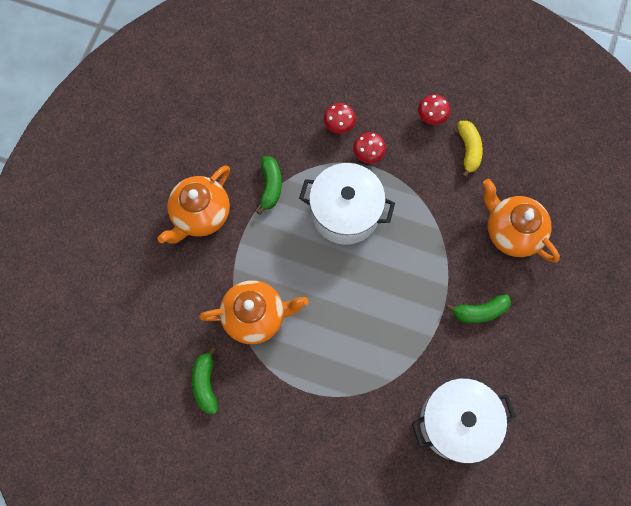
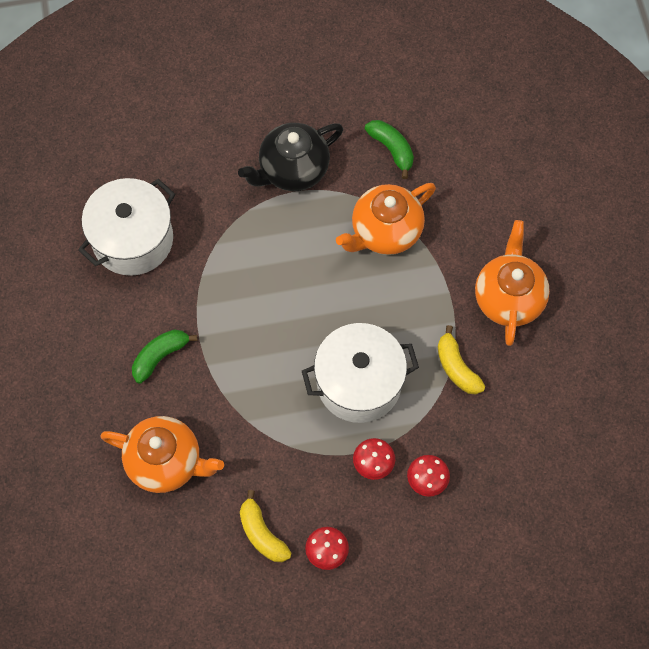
camera: 150 degrees right, 5 degrees down
(270, 186) = (456, 367): green banana -> yellow banana
(295, 411) = (292, 169): none -> black teapot

